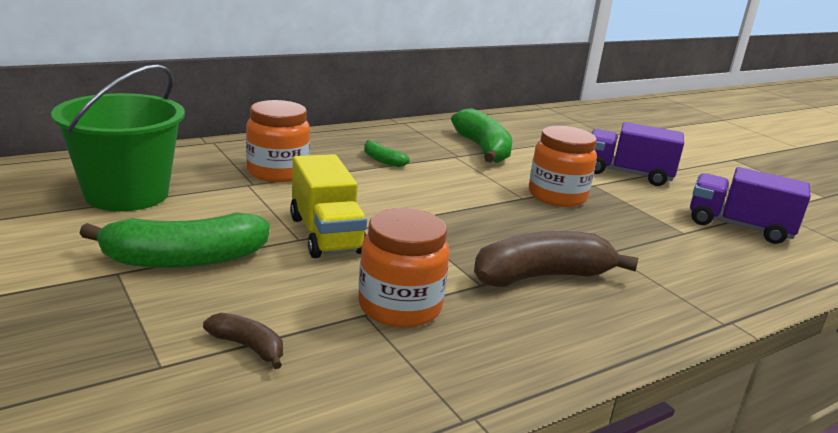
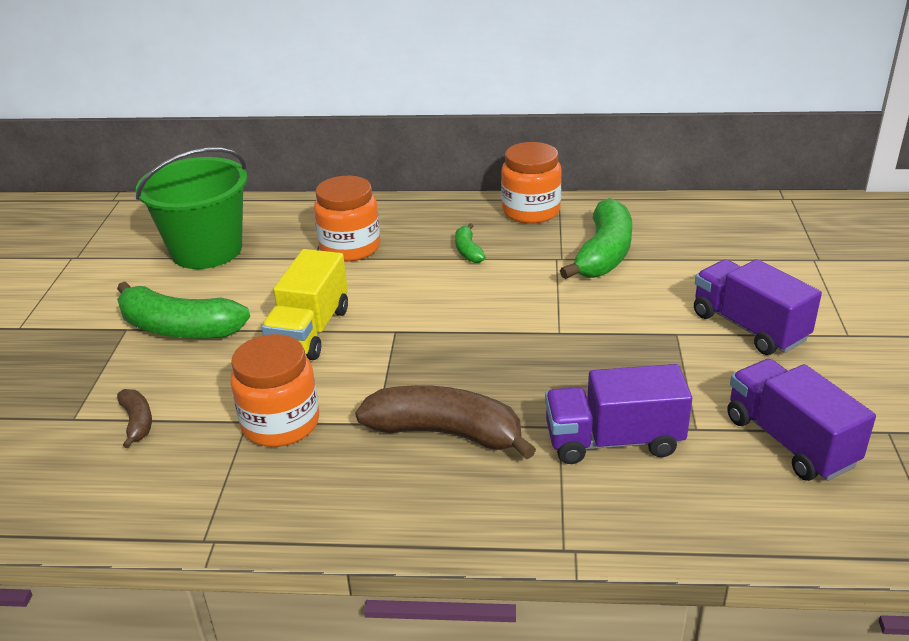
camera: 40 degrees right, 10 degrees up
(557, 196) = (603, 339): orange jar -> orange jar (531, 211)
(652, 251) = (613, 441): none -> purple truck

